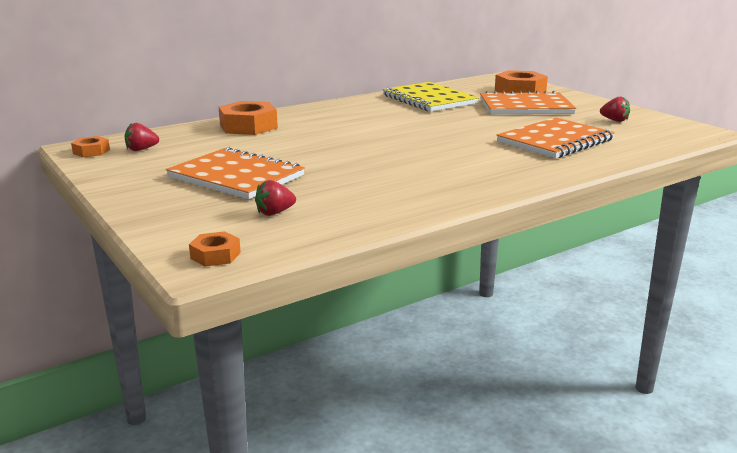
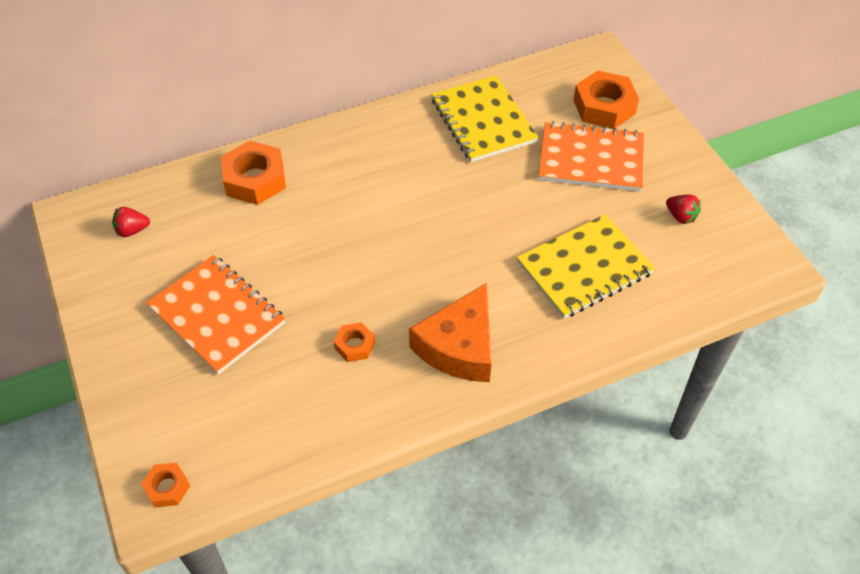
camera: 10 degrees right, 30 degrees up
(91, 151) = (81, 229): orange nut -> orange nut (354, 345)
(274, 213) = (237, 407): red strawberry -> none
(472, 175) = (459, 346): none -> orange cheese
(555, 141) = (584, 268): orange notebook -> yellow notebook

